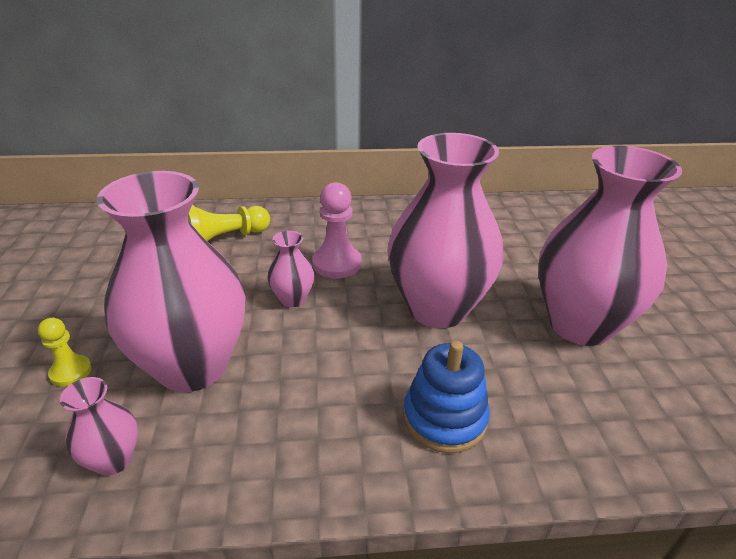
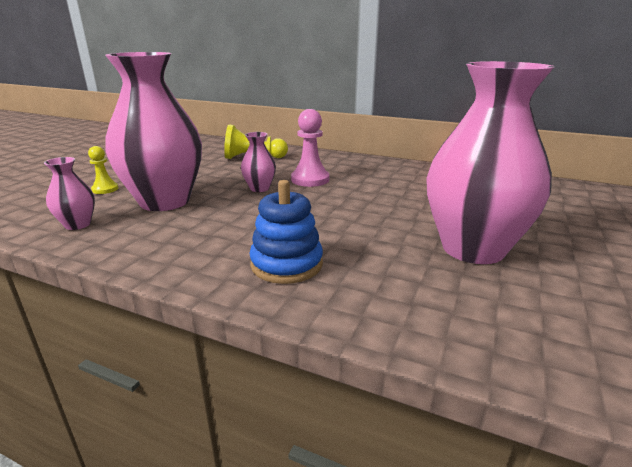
camera: 30 degrees right, 10 degrees down
(437, 308) = (355, 213): pink vase -> none

